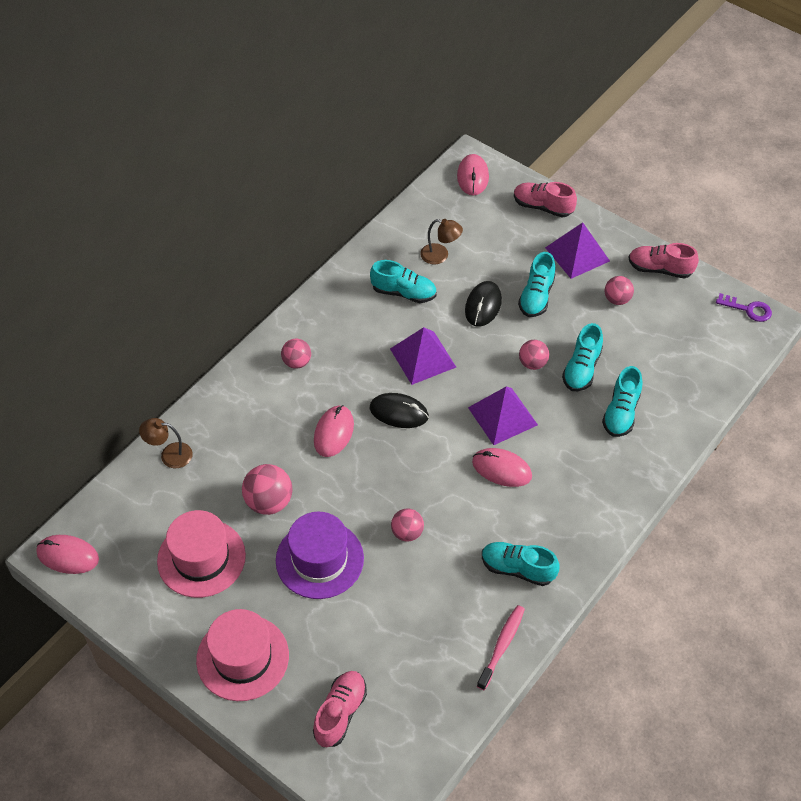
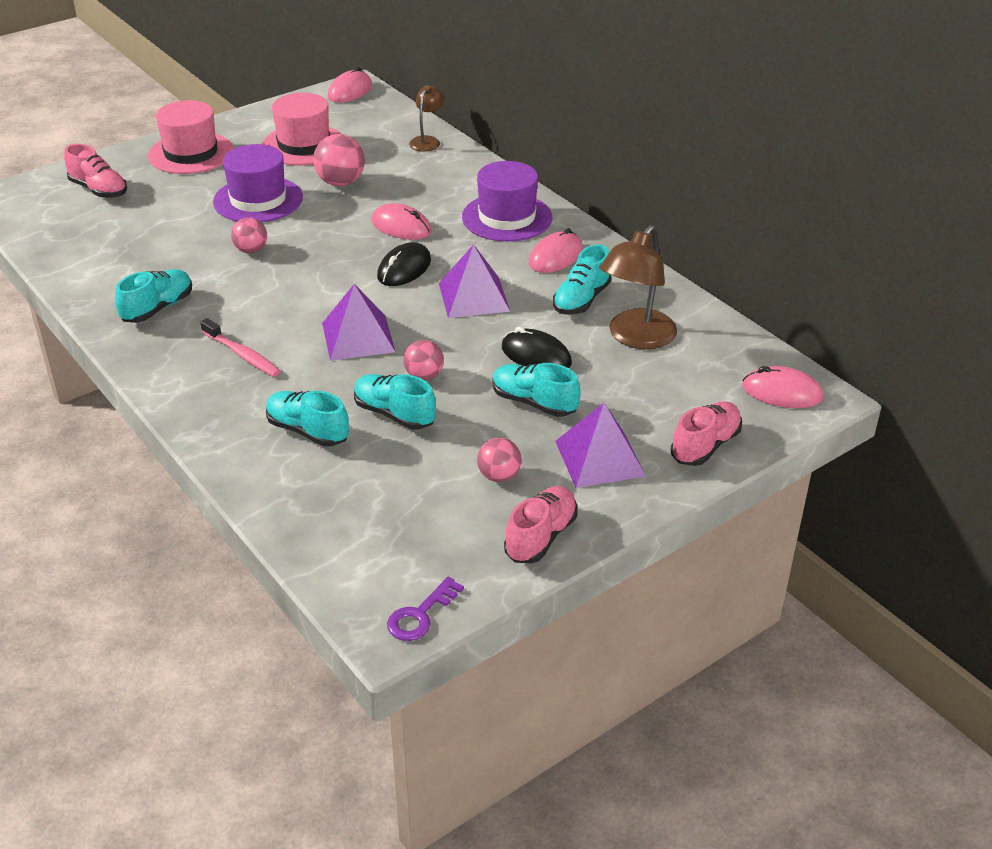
camera: 105 degrees right, 15 degrees down
(297, 362) = (507, 217): pink ball -> purple hat
(440, 255) = (635, 338): brown lamp -> brown lamp, size x1.77
(501, 469) = (286, 322): pink mouse -> pink mouse (555, 256)
(502, 646) = (84, 282): pink toothbrush -> pink toothbrush (242, 355)

